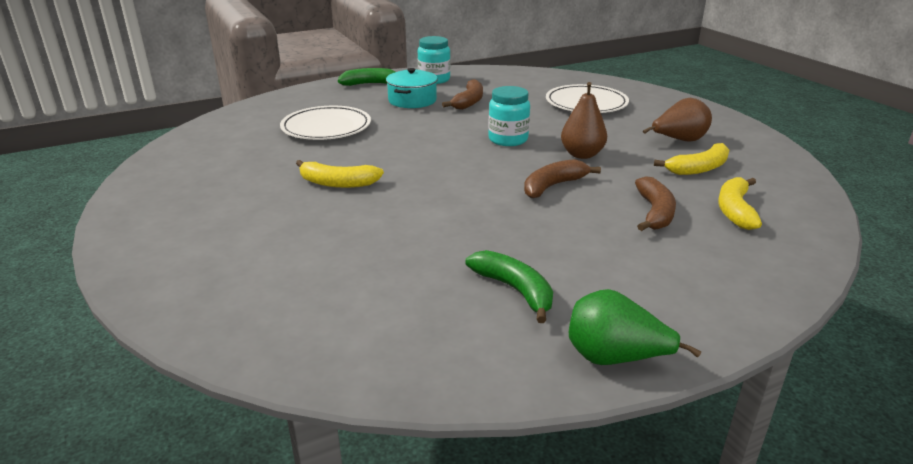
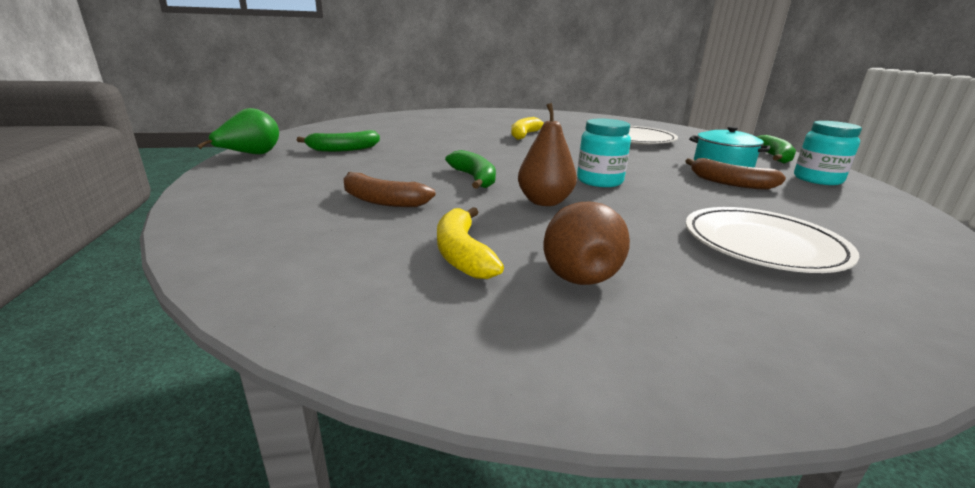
camera: 105 degrees right, 5 degrees down
(553, 186) = (474, 178): brown banana -> green banana
(735, 210) = (335, 237): yellow banana -> none

